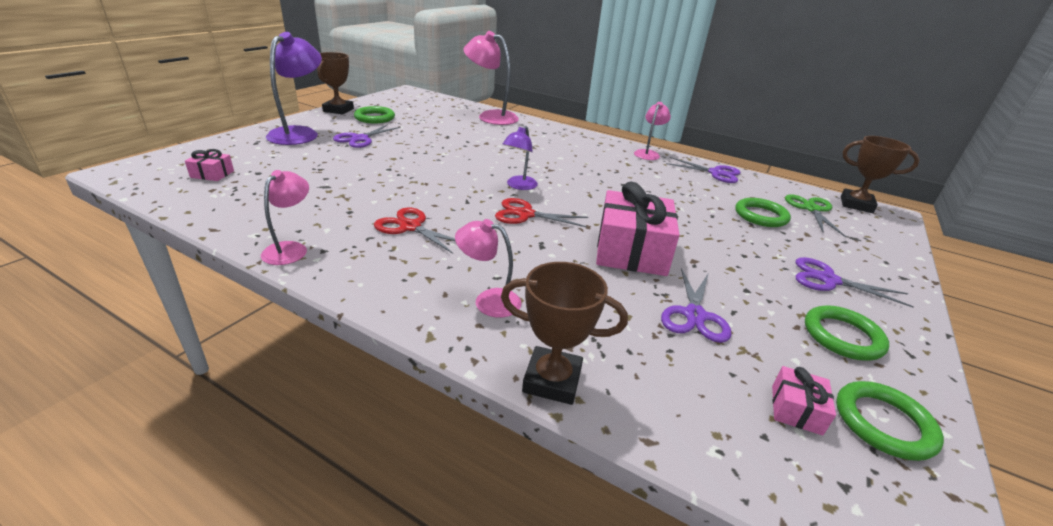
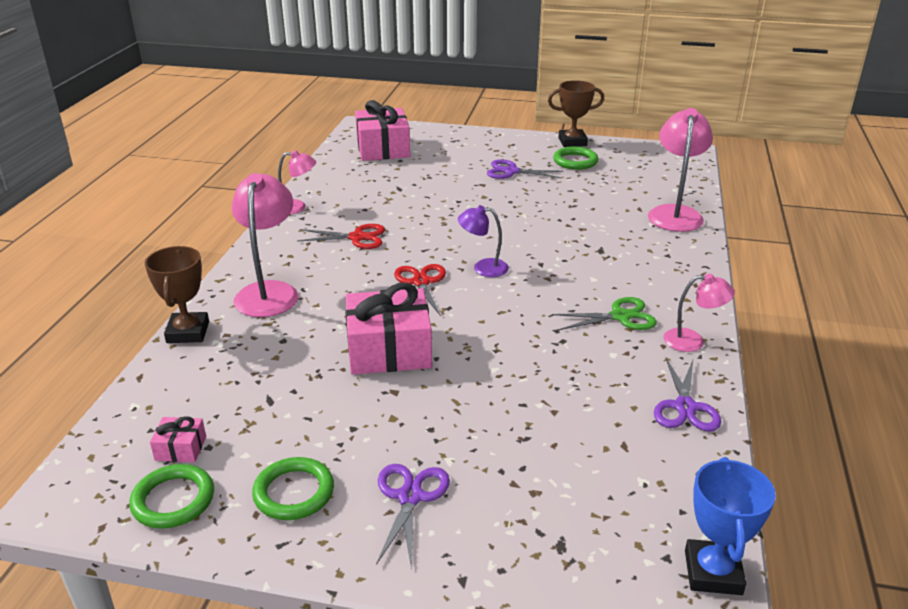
camera: 75 degrees right, 0 degrees up
(212, 174) = (383, 149): pink gift -> pink gift, size x2.24
(300, 133) = (492, 147): purple lamp -> none
(410, 227) = (357, 237): red scissors -> red scissors turned 75 degrees clockwise
(488, 300) = (269, 292): pink lamp -> pink lamp, size x1.73
(694, 315) = (291, 393): purple scissors -> none
(761, 216) = (559, 448): green ring -> none
(811, 209) = (634, 507): green scissors -> green scissors (620, 316)
(856, 204) = (713, 572): brown trophy -> blue trophy

